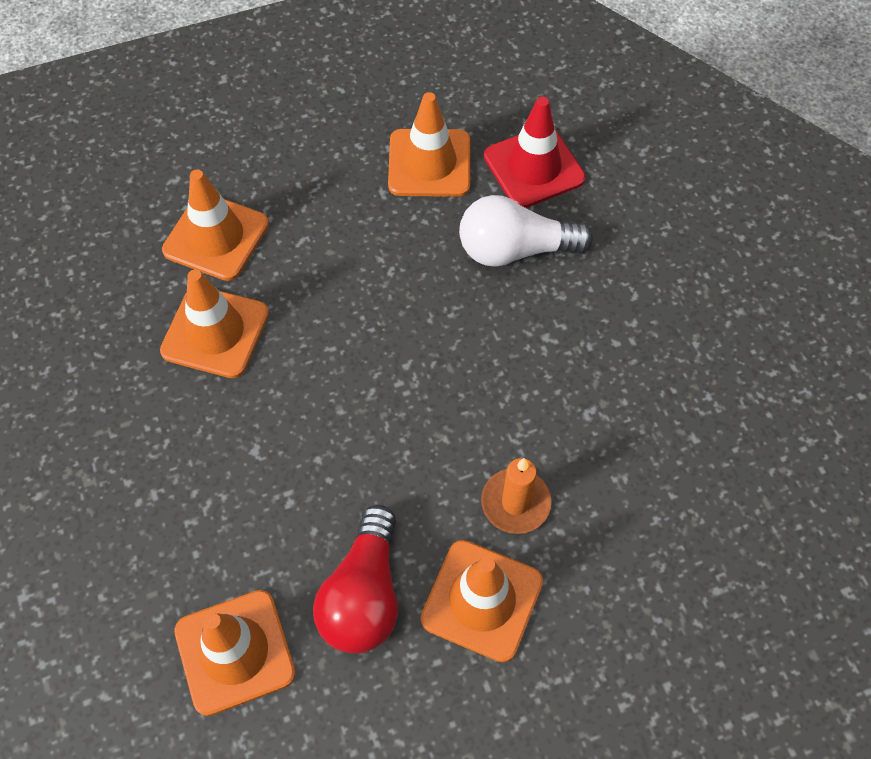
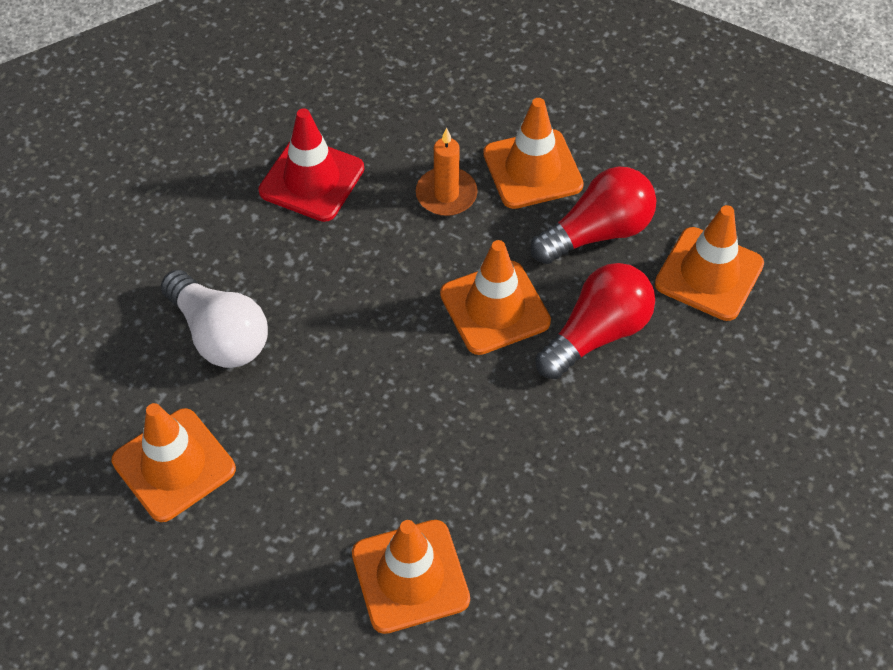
camera: 130 degrees left, 5 degrees down
(215, 332) = (501, 491): orange traffic cone -> orange traffic cone (495, 308)
(270, 505) = (597, 333): none -> red light bulb
(534, 167) = (112, 380): red traffic cone -> red traffic cone (312, 180)

